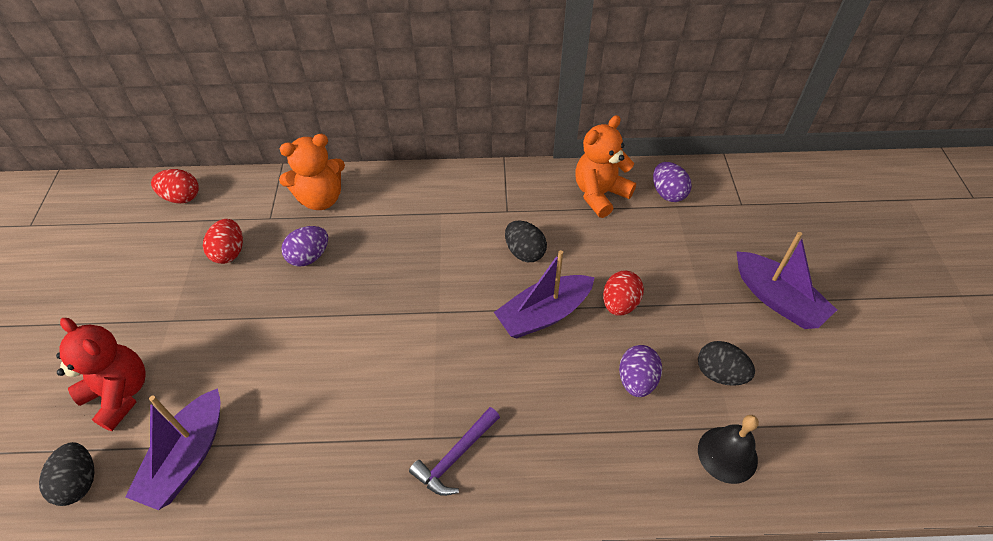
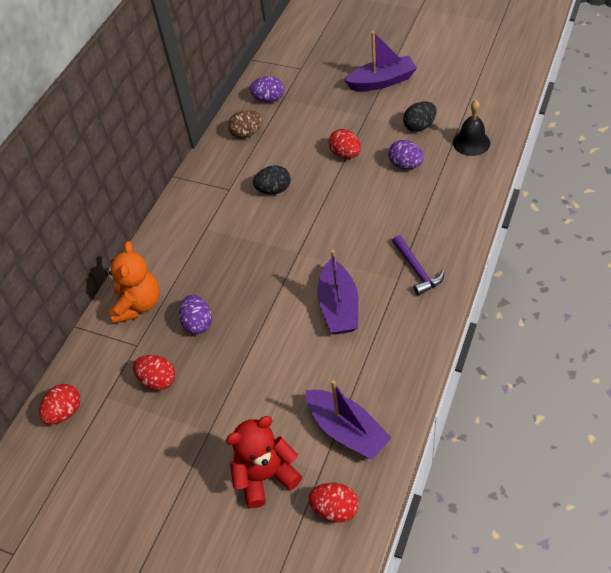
camera: 60 degrees left, 0 degrees up
(79, 482) = (335, 509): black egg -> red egg
(543, 314) = (332, 195): purple boat -> purple boat (339, 307)
(600, 194) = (246, 134): orange teddy bear -> brown egg

